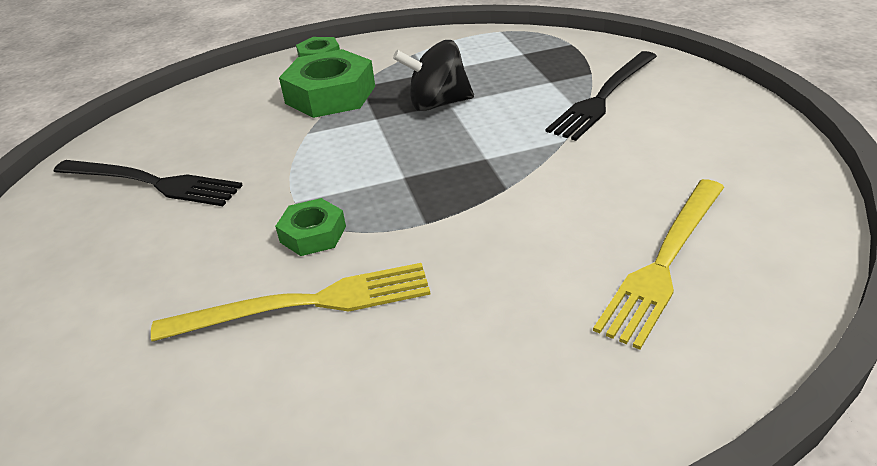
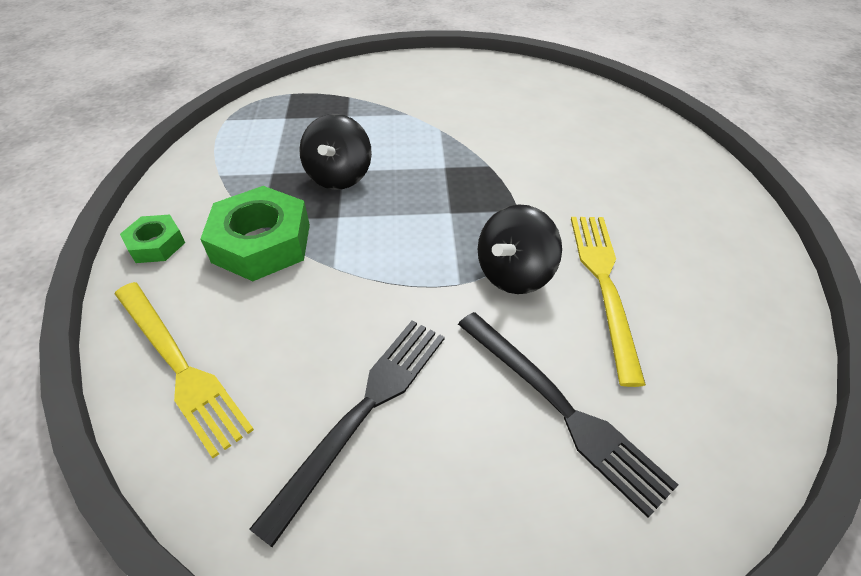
camera: 80 degrees left, 10 degrees up
(313, 234) = (514, 274): green nut -> black spinning top
(604, 97) = (390, 100): black fork -> black fork (561, 408)
(665, 261) = (588, 126): yellow fork -> yellow fork (179, 365)

